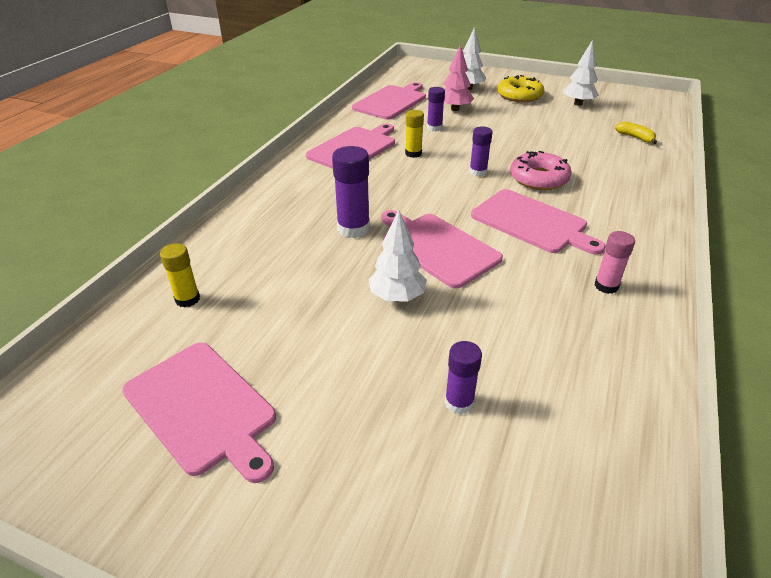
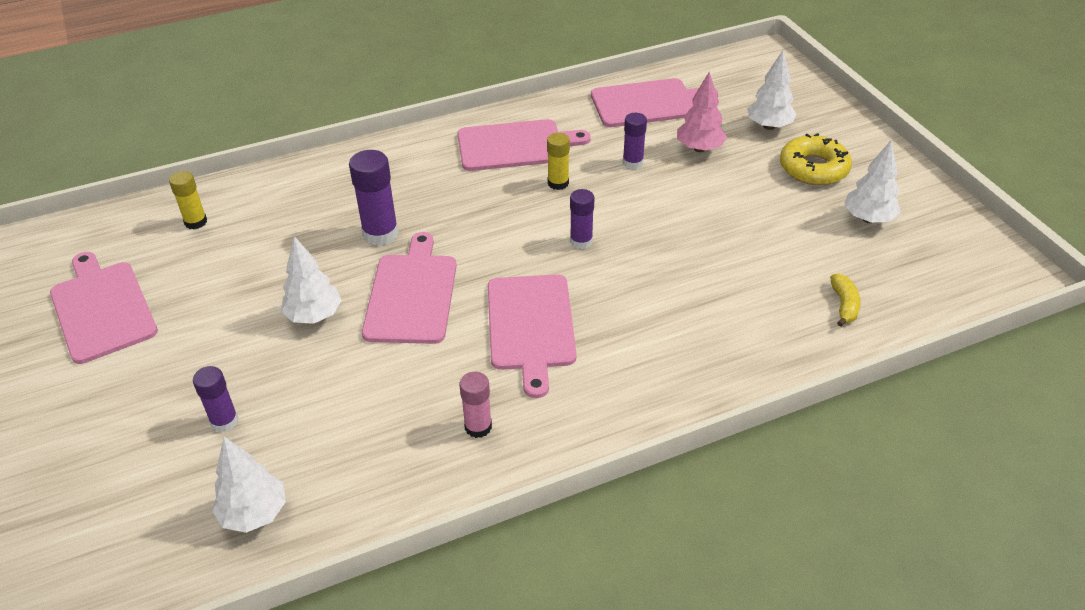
camera: 45 degrees right, 5 degrees up
(202, 408) = (102, 308): pink cutting board -> pink cutting board turned 150 degrees clockwise
(539, 178) = (627, 285): pink donut -> none
(593, 439) = (254, 514): none -> white tree

